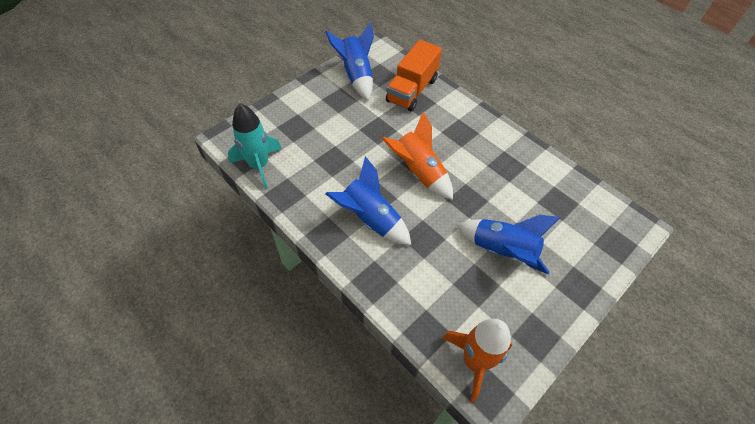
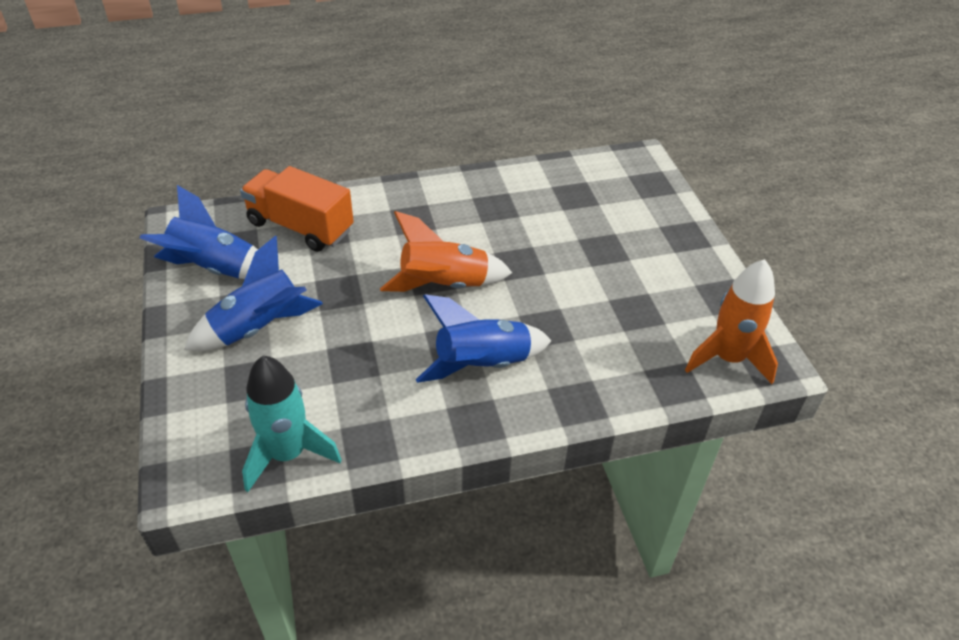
camera: 60 degrees left, 10 degrees down
(412, 90) = (300, 227): orange truck -> orange truck turned 150 degrees clockwise
(502, 251) = (607, 269): blue rocket -> blue rocket (258, 328)

